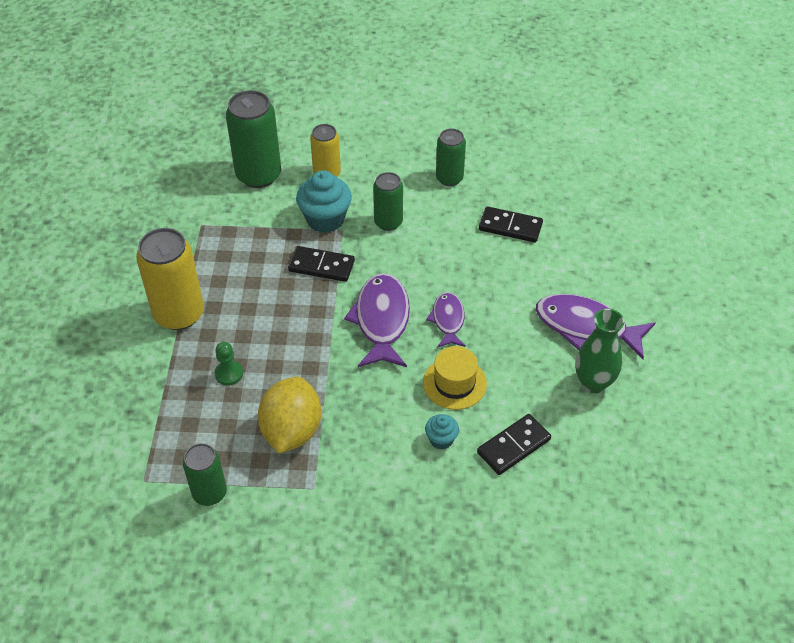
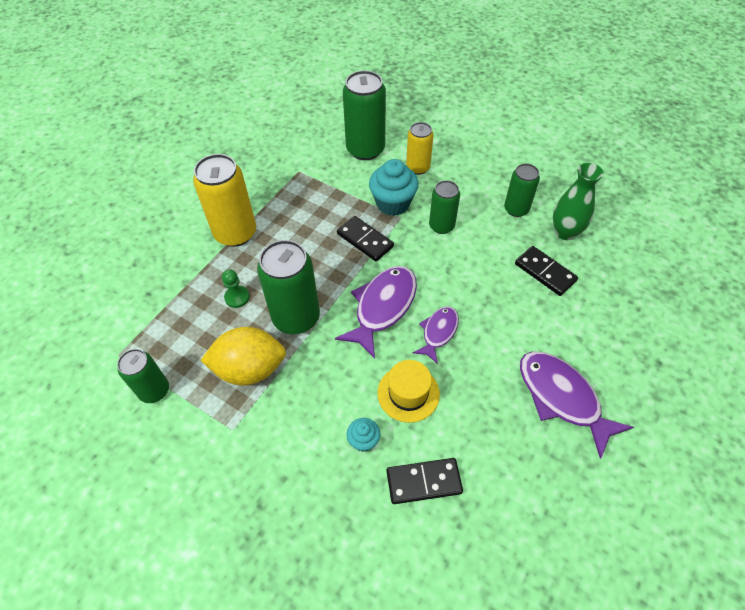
camera: 30 degrees right, 5 degrees up
(291, 431) = (250, 369): yellow lemon -> yellow lemon turned 45 degrees clockwise
(303, 366) = (296, 317): none -> green can
(593, 383) = (537, 457): green vase -> green vase (565, 232)

